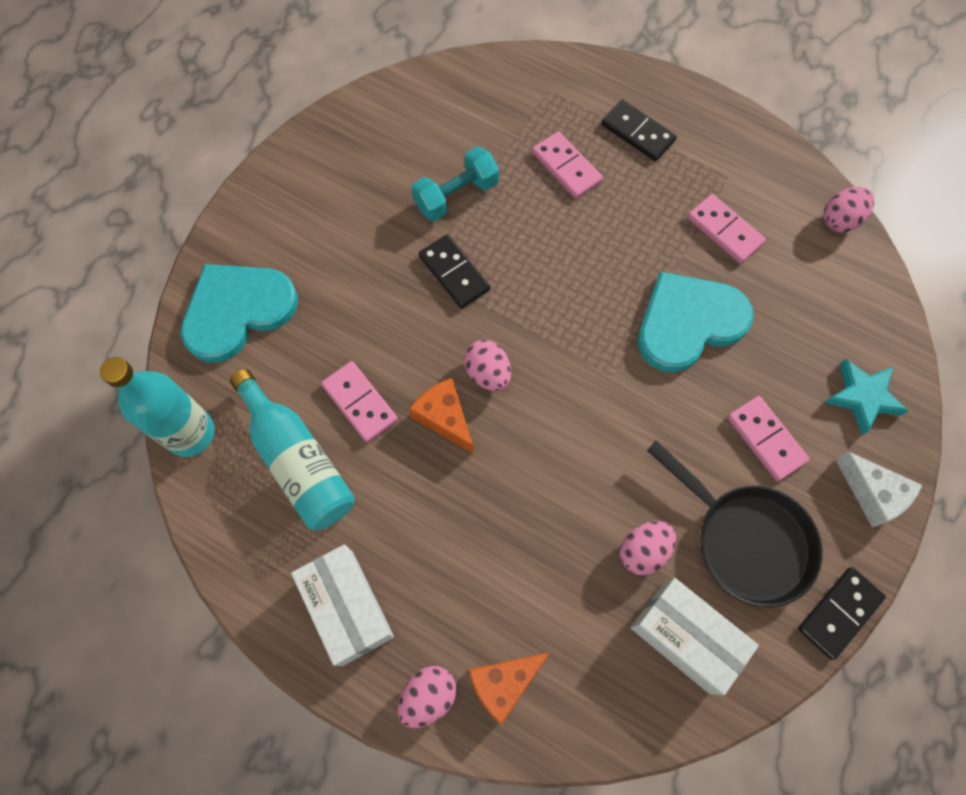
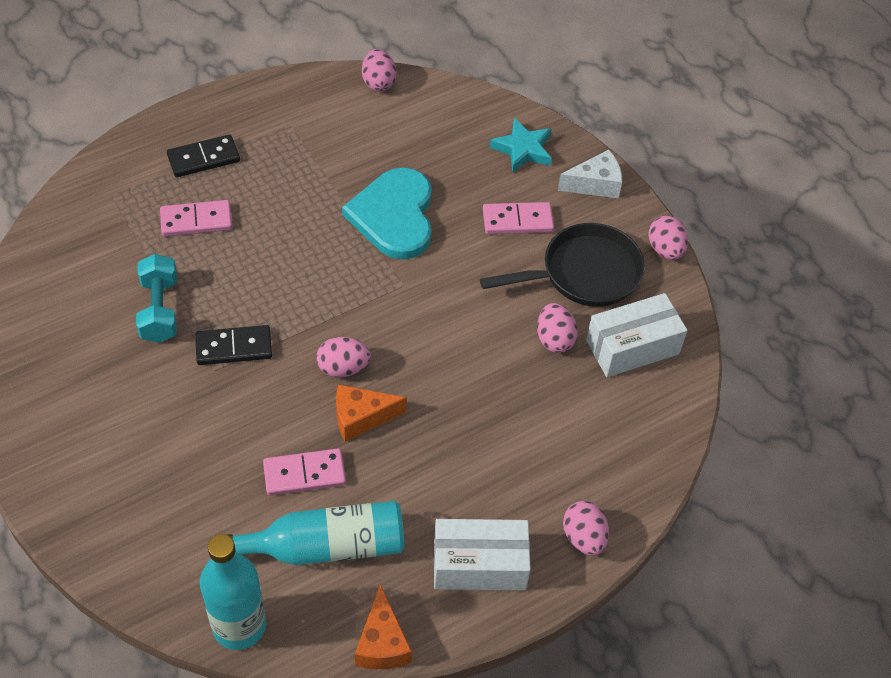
camera: 65 degrees left, 15 degrees down
(237, 311) = (142, 534): turquoise heart -> none
(503, 682) = (601, 480): orange cheese -> orange cheese (382, 643)
(724, 231) = (334, 152): pink domino -> none
(839, 613) = (665, 249): black domino -> pink egg

